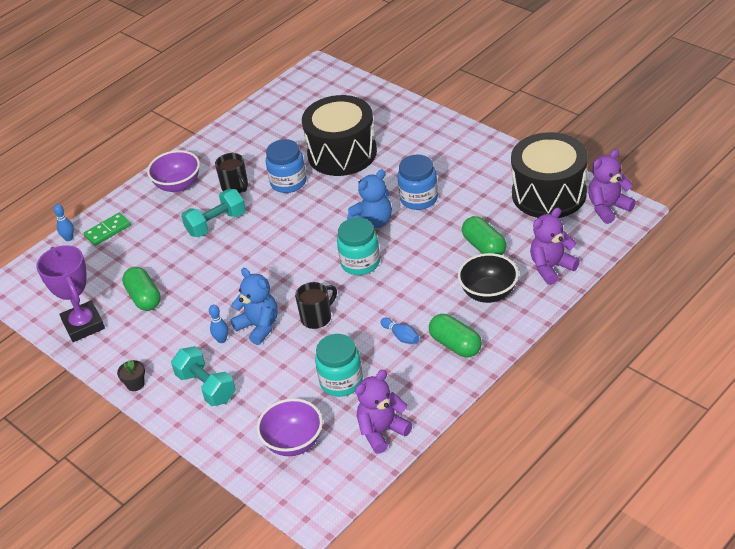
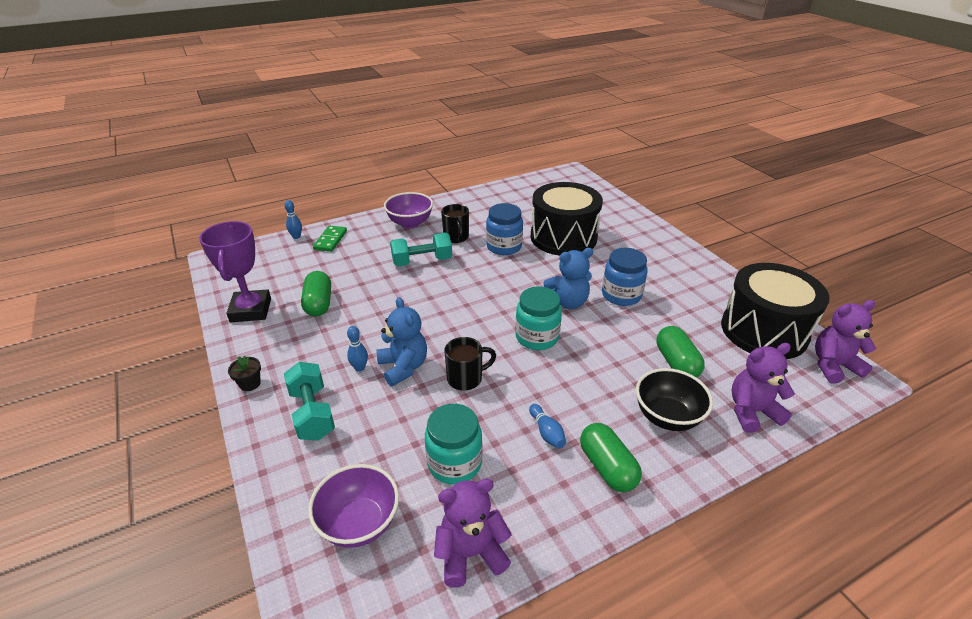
camera: 15 degrees right, 5 degrees down
(107, 231) = (330, 240): green domino -> green domino turned 60 degrees counterclockwise

